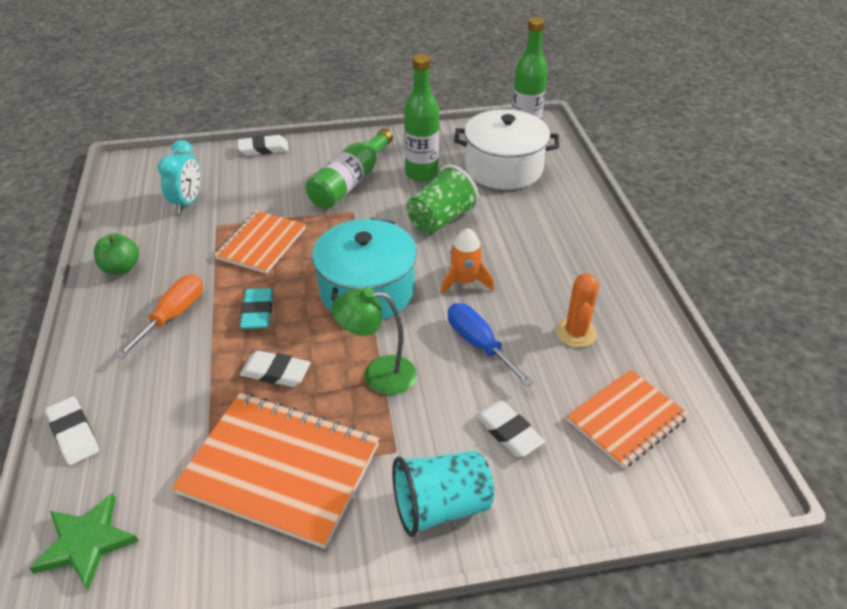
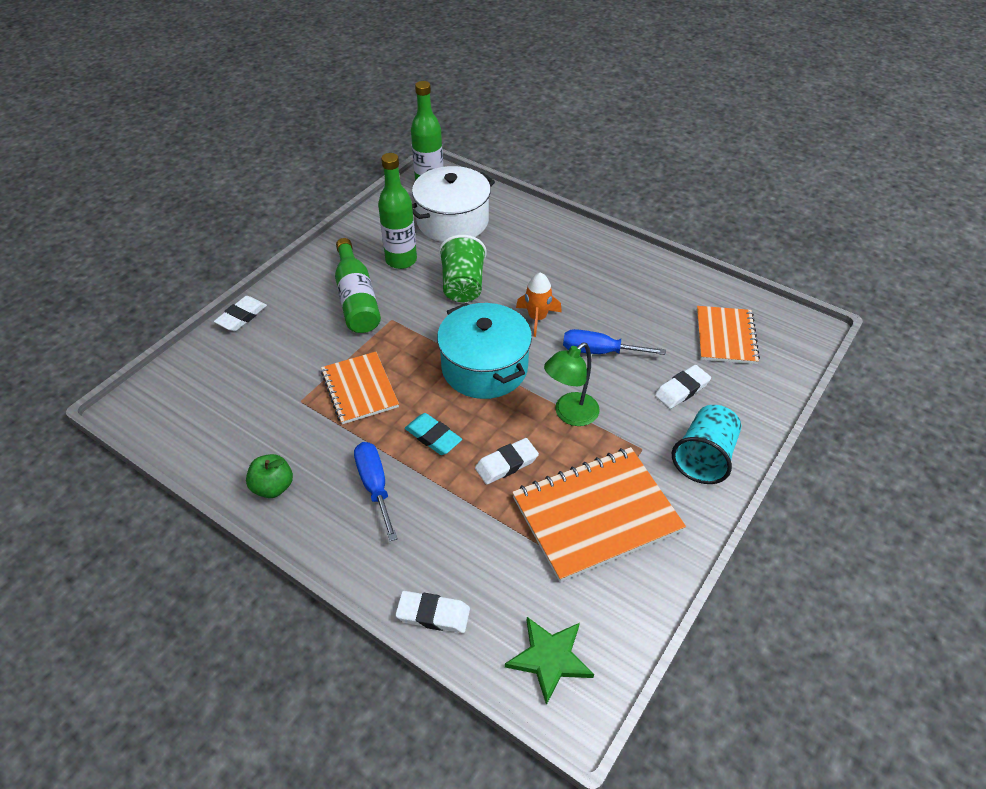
camera: 45 degrees left, 5 degrees up
(173, 315) = (375, 486): orange screwdriver -> blue screwdriver
(187, 202) = (244, 400): turquoise clock -> none
(508, 432) = (682, 389): white eraser -> white eraser turned 45 degrees counterclockwise
(576, 333) = (640, 305): orange cactus -> none

